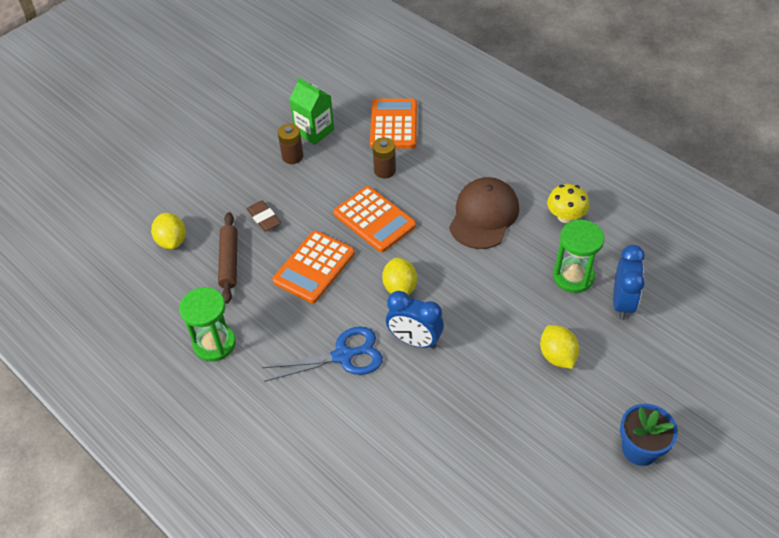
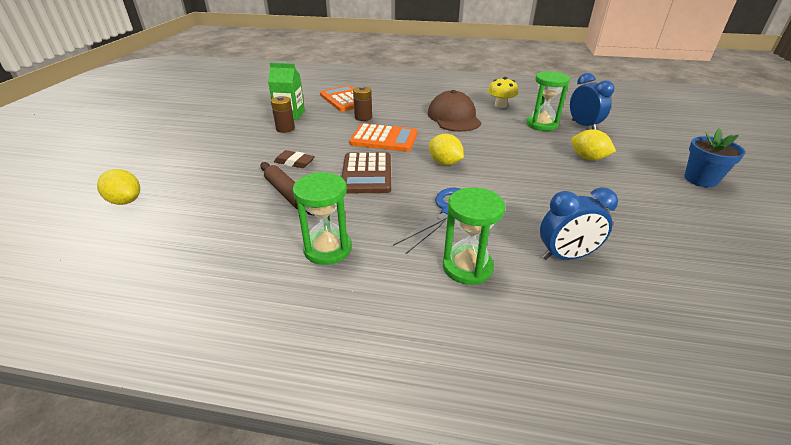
camera: 35 degrees left, 15 degrees down
(172, 241) = (217, 200): yellow lemon -> yellow lemon (125, 201)
(298, 420) = (467, 267): none -> green hourglass
(314, 267) = (367, 173): orange calculator -> brown calculator
(414, 340) = (492, 184): blue clock -> blue clock (566, 256)

